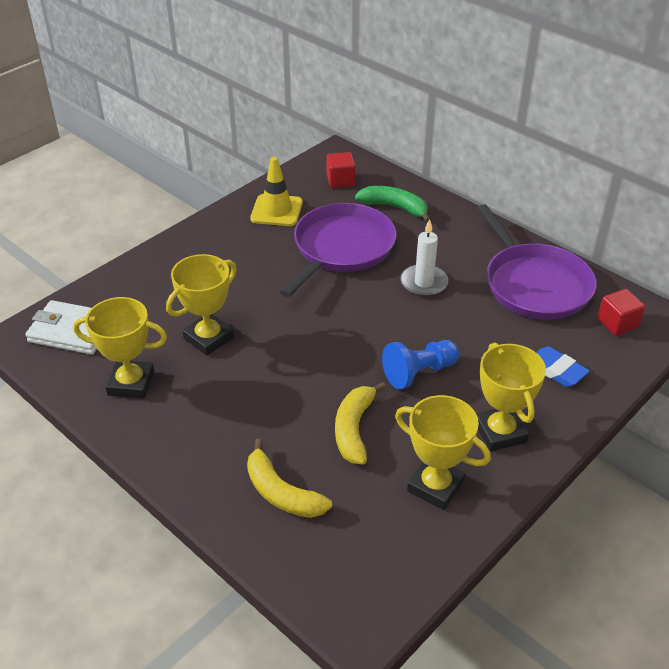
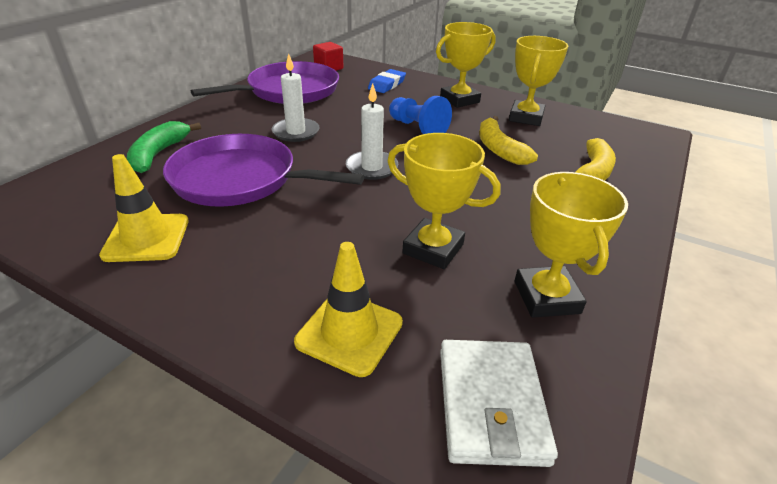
camera: 105 degrees left, 5 degrees down
(150, 287) = (349, 332): none -> yellow traffic cone
(340, 180) = (81, 194): red cube -> none
(340, 324) = (371, 167): none -> white candle
(354, 429) = (499, 149): yellow banana -> yellow banana turned 75 degrees clockwise

